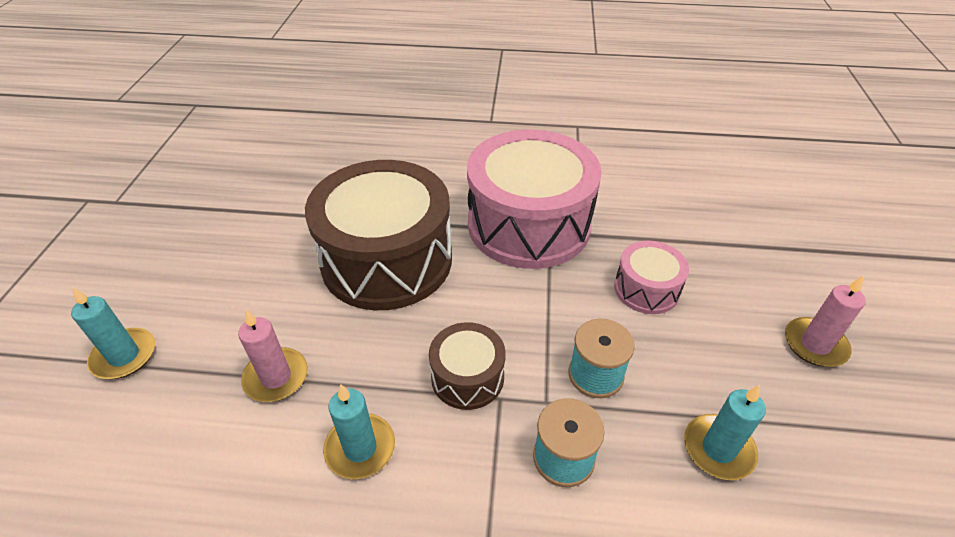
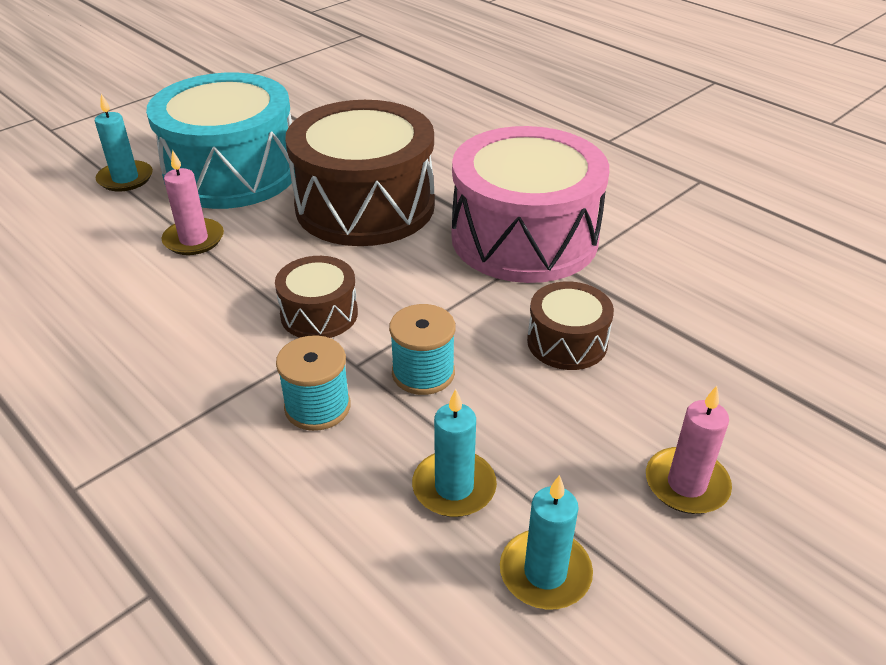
camera: 40 degrees right, 5 degrees down
(231, 291) = (232, 173): none -> turquoise drum
(360, 448) = (191, 311): turquoise candle -> turquoise candle (545, 573)
(646, 289) = (567, 342): pink drum -> brown drum

